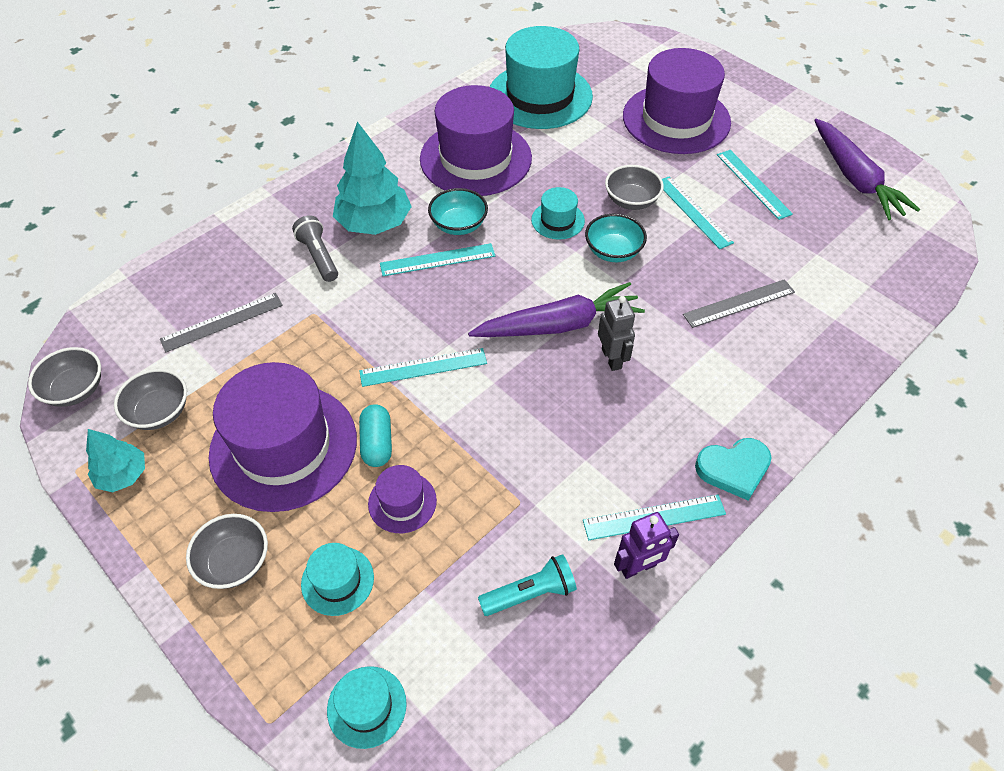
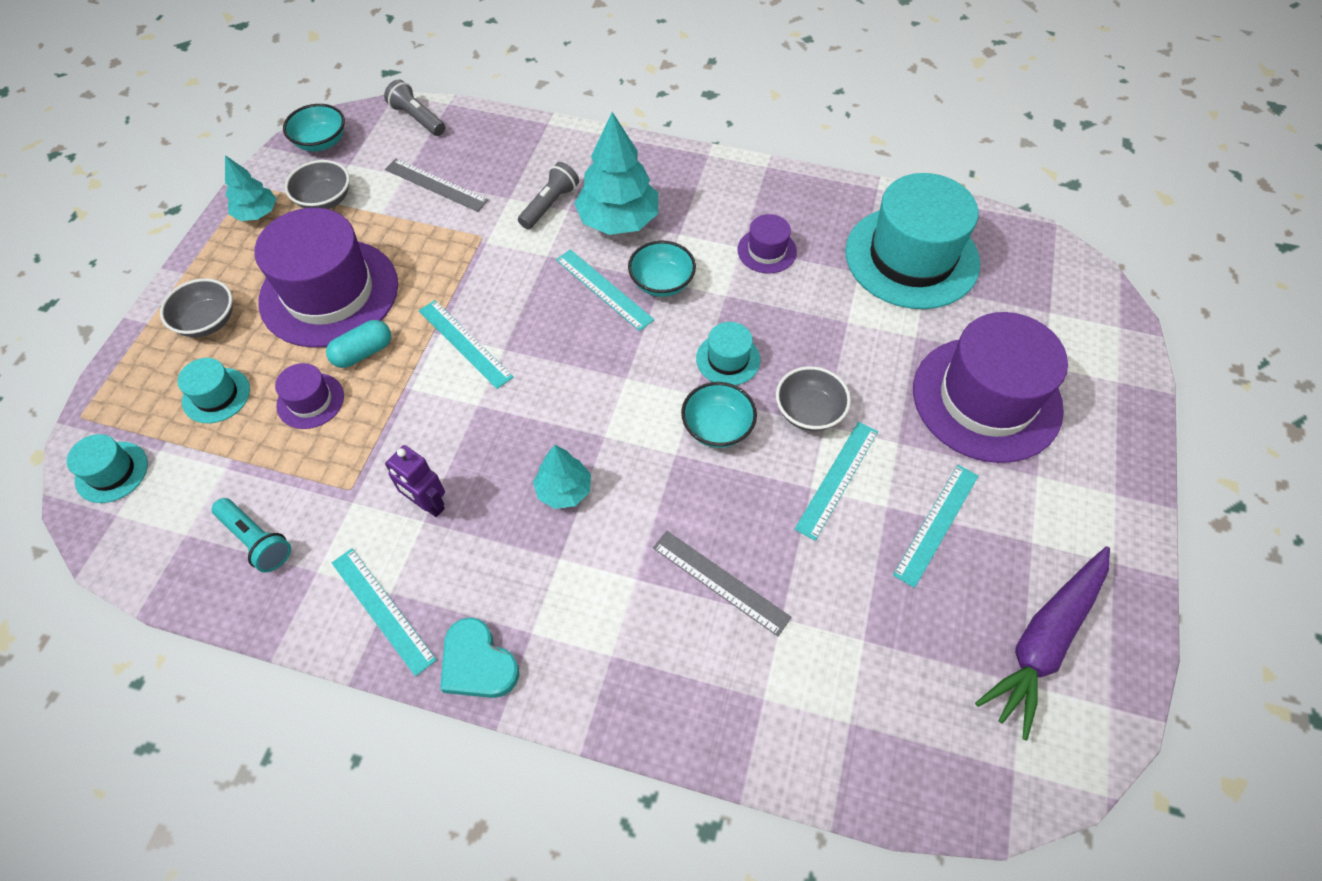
camera: 60 degrees right, 5 degrees up
(75, 389) = (321, 142): grey bowl -> turquoise bowl
(122, 305) = (417, 118): none -> grey flashlight
(475, 158) = (767, 251): purple hat -> purple hat, size x0.45
(559, 325) = (581, 425): purple carrot -> none
(612, 358) = (564, 490): grey robot -> turquoise tree
(638, 567) = (319, 619): purple robot -> purple robot (427, 504)

